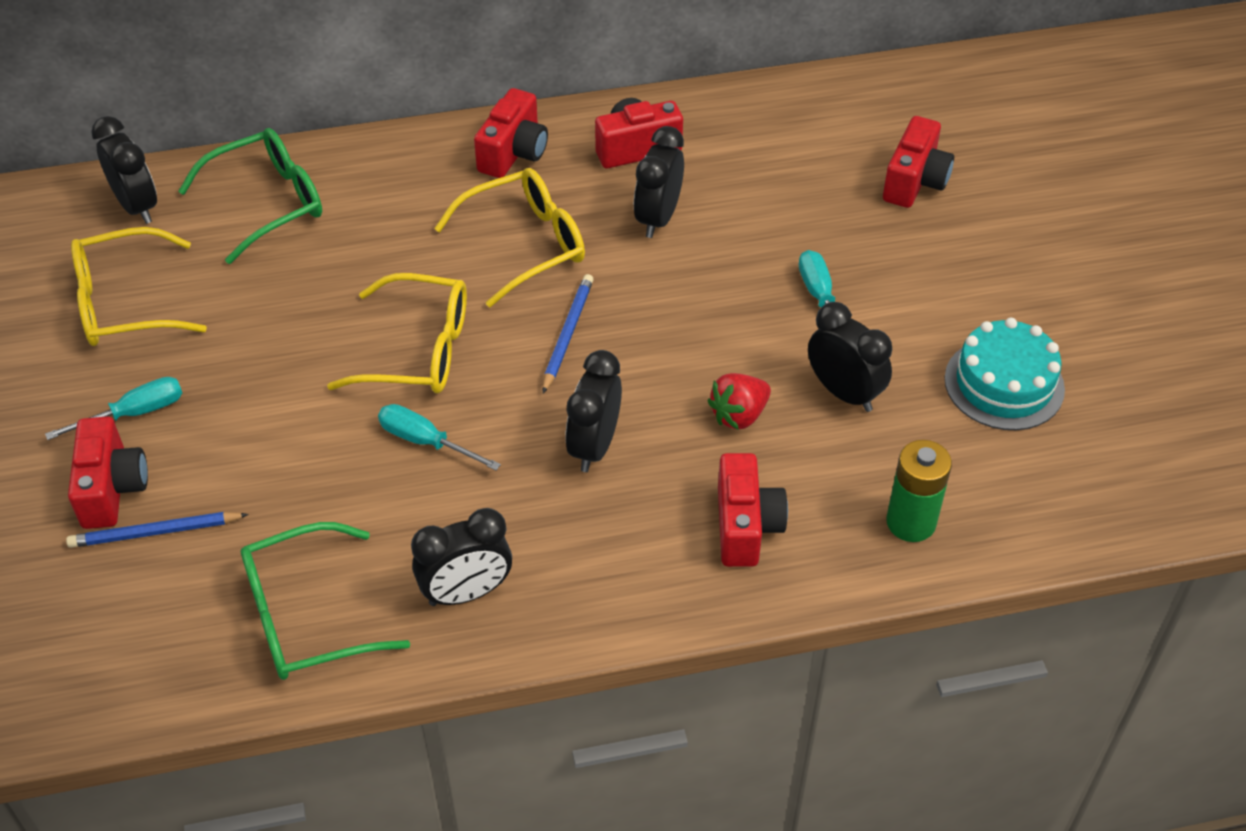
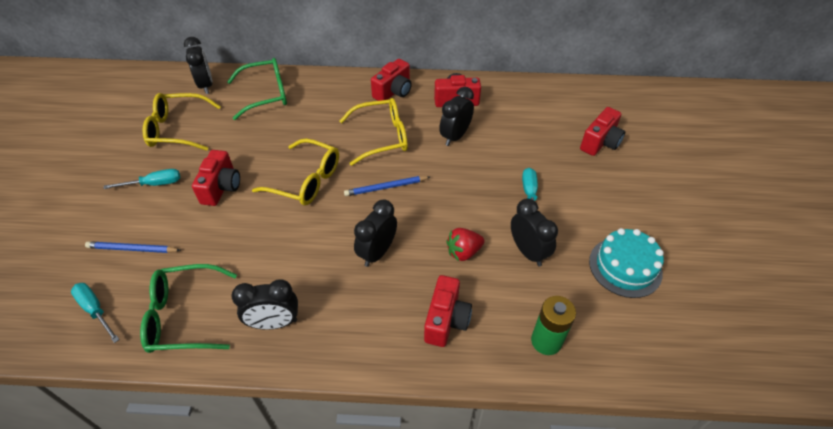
camera: 15 degrees right, 0 degrees up
(112, 488) = (124, 221): red camera -> red camera (221, 187)
(425, 442) = (289, 230): turquoise screwdriver -> turquoise screwdriver (95, 310)
(567, 334) = (386, 187): blue pencil -> blue pencil turned 135 degrees counterclockwise

